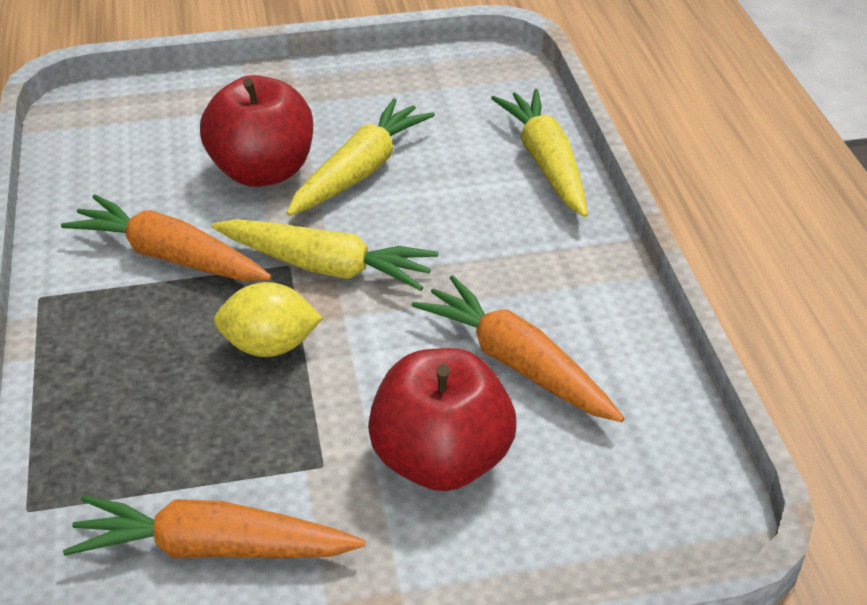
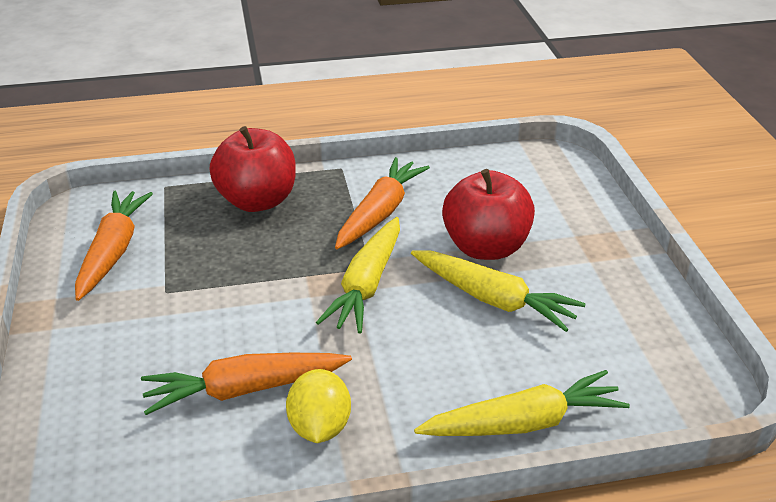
camera: 90 degrees right, 5 degrees down
(270, 346) = (282, 263): yellow lemon -> yellow lemon (319, 427)
(441, 460) = (153, 346): red apple -> red apple (257, 201)
(516, 363) = (244, 390): orange carrot -> orange carrot turned 150 degrees counterclockwise

